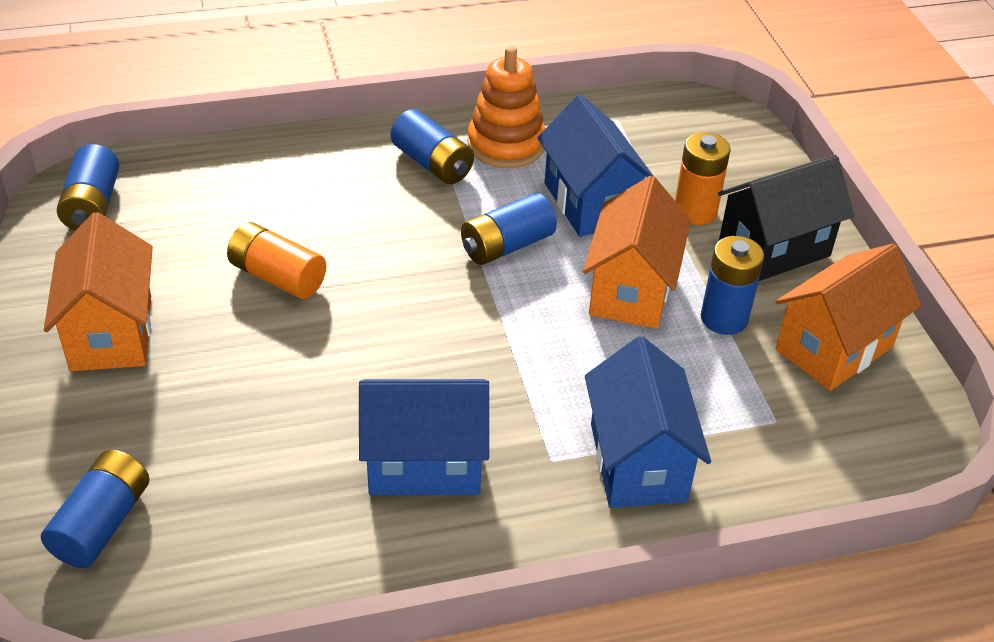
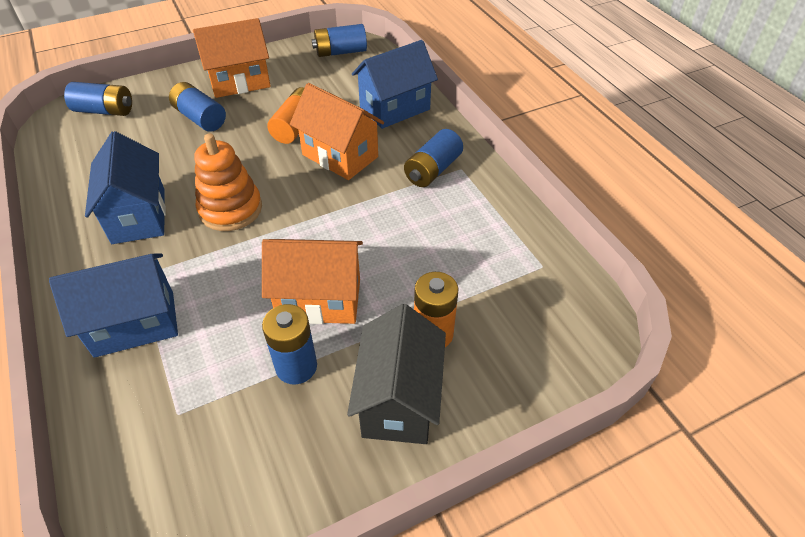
camera: 80 degrees right, 5 degrees up
(506, 145) = (472, 204): orange stacking toy -> orange stacking toy (230, 209)
(506, 246) = (353, 222): blue battery -> blue battery (200, 118)
(590, 203) = (419, 262): blue house -> blue house (394, 108)
(774, 249) = (399, 400): black house -> black house turned 45 degrees clockwise
(834, 348) = (269, 458): orange house -> orange house (340, 156)

